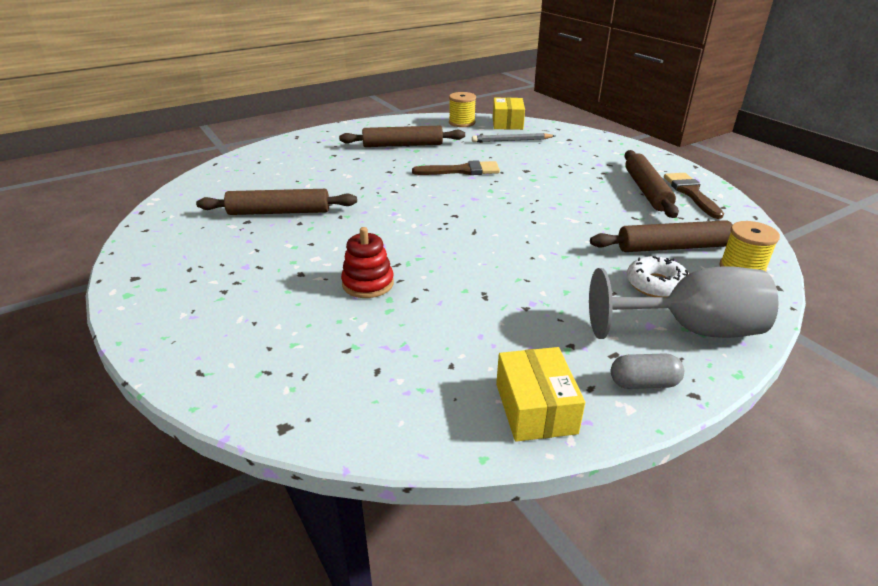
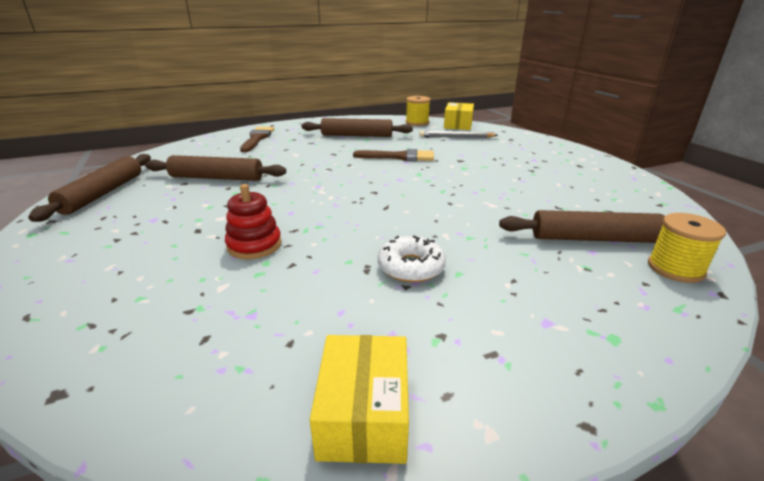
camera: 10 degrees right, 5 degrees down
(643, 383) = (519, 399): grey capsule -> none
(646, 190) = (577, 184): brown rolling pin -> brown rolling pin (103, 193)
(656, 284) = (566, 276): white donut -> white donut (411, 267)
(690, 330) = (598, 334): grey goblet -> none
(691, 193) = (625, 190): brown brush -> brown brush (257, 138)

